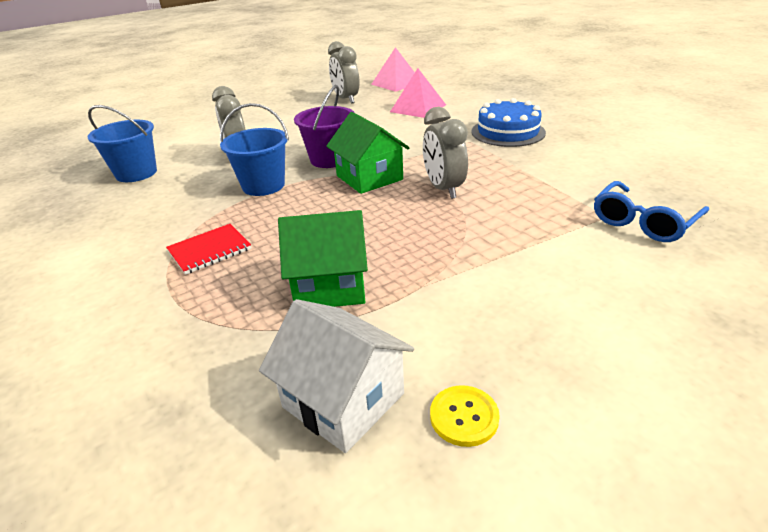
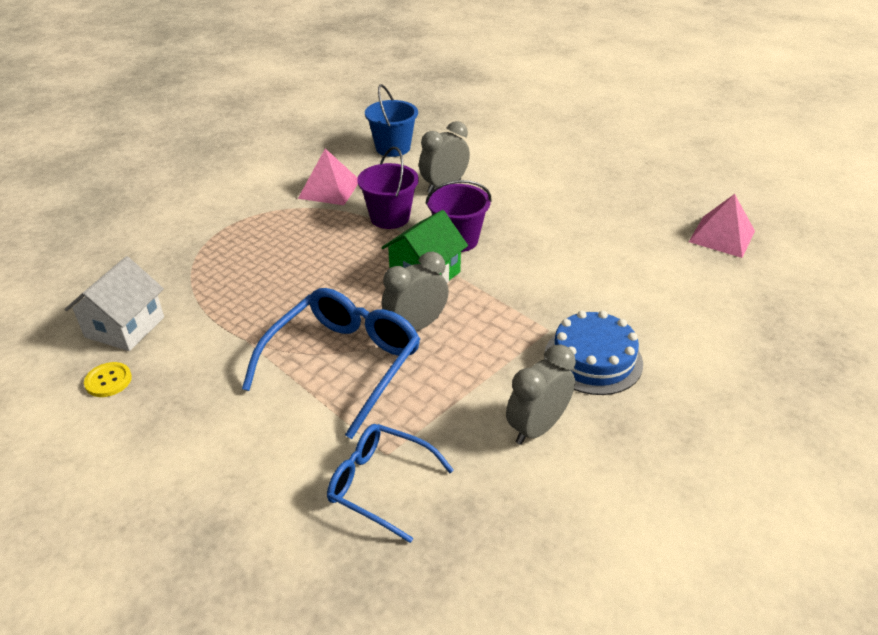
camera: 70 degrees right, 5 degrees up
(209, 250) = (280, 224): red notebook -> none
(263, 185) = (390, 217): blue bucket -> purple bucket
(330, 285) = (242, 293): green house -> none
(346, 99) = (634, 210): grey clock -> grey clock (537, 428)
(418, 108) = (636, 271): pink pyramid -> pink pyramid (329, 189)
(484, 227) = (343, 364): none -> blue glasses

